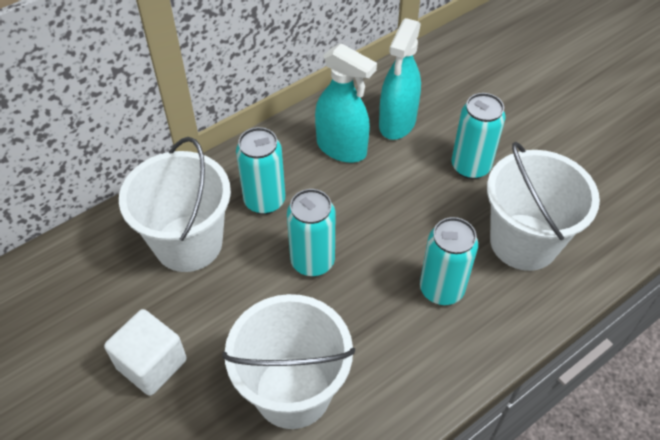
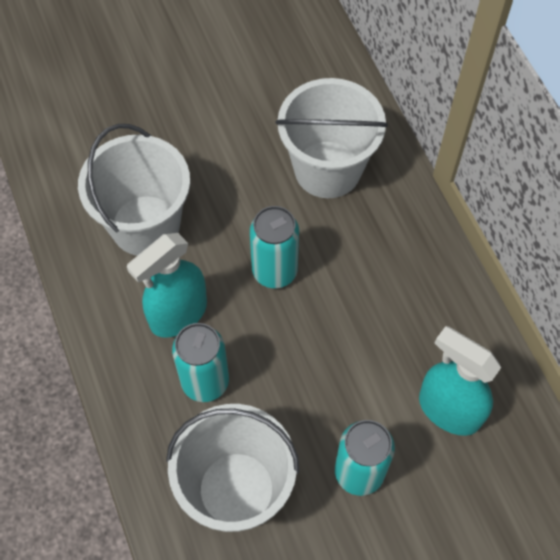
camera: 105 degrees right, 10 degrees up
(151, 364) = (209, 127): white cube -> none
(264, 201) = (363, 243): turquoise can -> none
(342, 148) = (420, 336): turquoise spray bottle -> turquoise spray bottle (178, 314)

